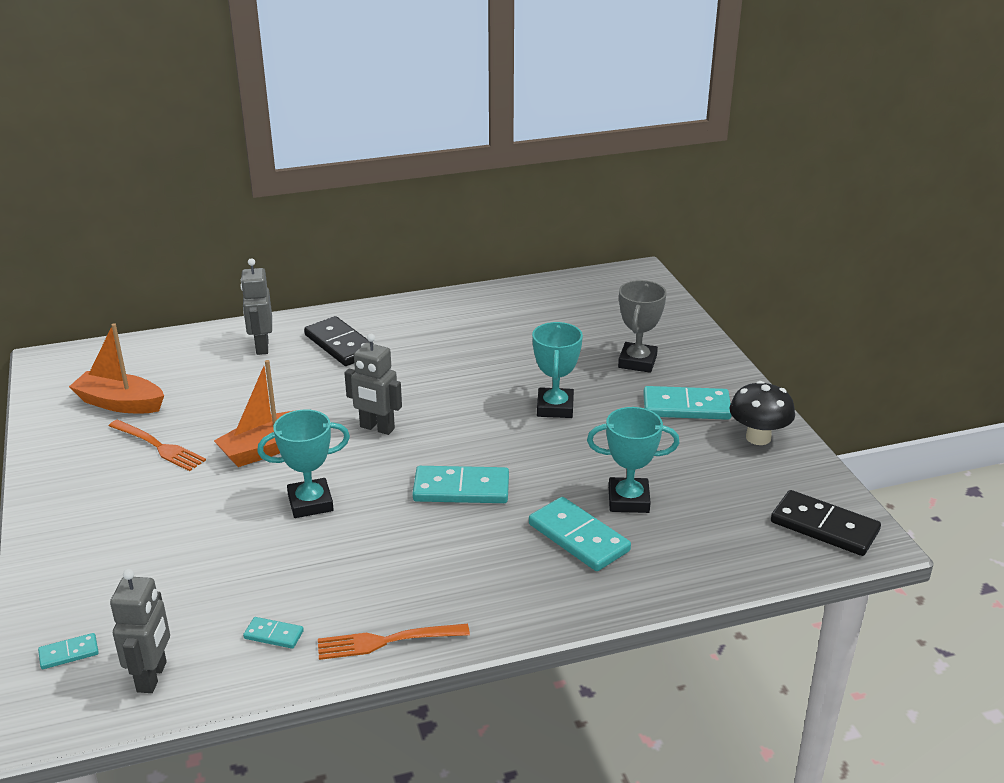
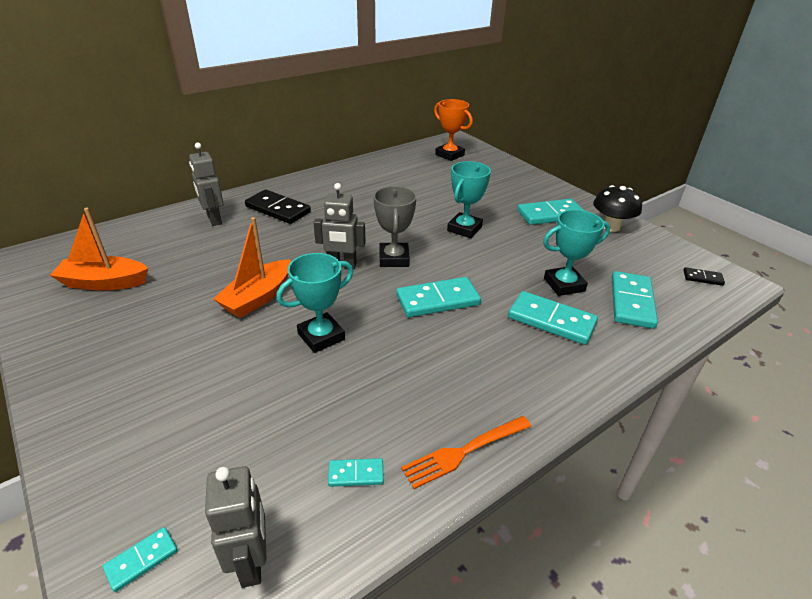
camera: 20 degrees left, 5 degrees up
(158, 446) = (157, 313): orange fork -> none
(555, 407) = (464, 229): turquoise trophy -> turquoise trophy turned 45 degrees clockwise
(611, 297) = (449, 155): none -> orange trophy
(637, 362) = (496, 191): grey trophy -> grey trophy (394, 259)
(698, 537) = (632, 302): none -> turquoise domino
(824, 526) = (702, 278): black domino -> black domino, size x0.50

